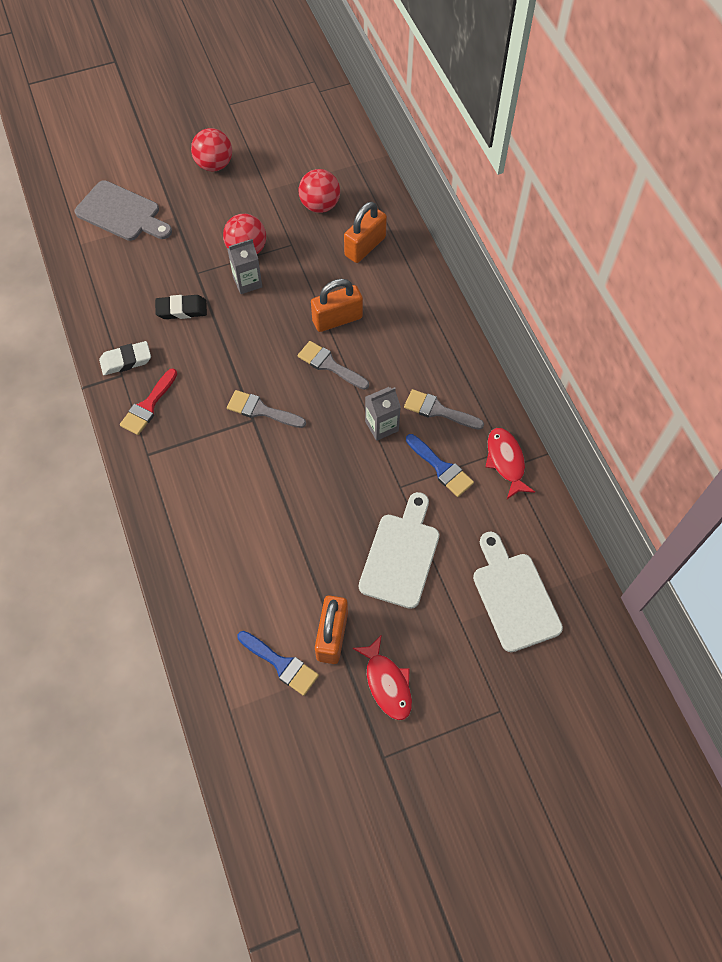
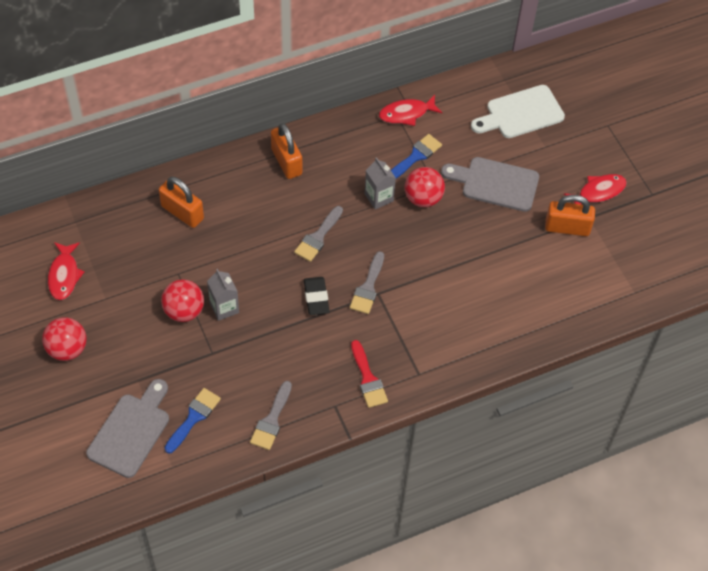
camera: 95 degrees left, 5 degrees down
(126, 360) = (318, 404): white eraser -> none
(148, 406) = (368, 379): red brush -> red brush turned 45 degrees clockwise
(181, 310) = (258, 361): black eraser -> black eraser (316, 298)
(281, 664) = (594, 260): blue brush -> blue brush (194, 417)
(295, 159) = (64, 275): none -> red fish
(320, 205) = (129, 251): red ball -> red ball (423, 198)
(337, 319) = (267, 232): orange padlock -> orange padlock (286, 162)
(401, 555) = (495, 183): white cutting board -> grey cutting board
(438, 410) = (361, 158): grey brush -> grey brush (271, 420)

